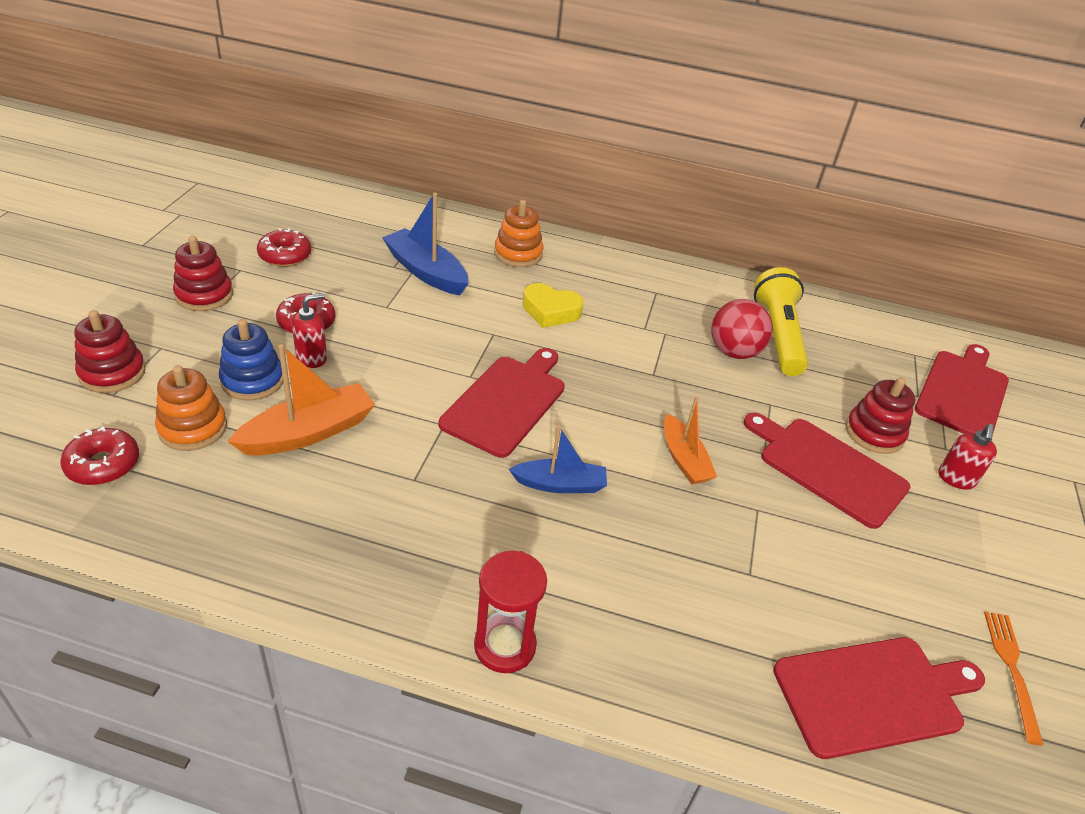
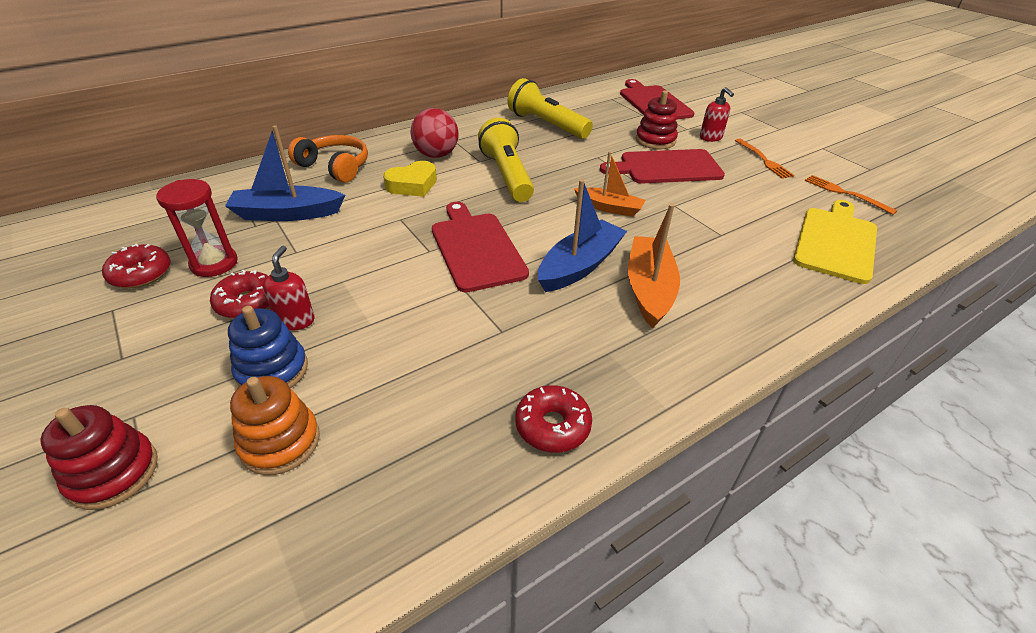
camera: 45 degrees left, 0 degrees up
(103, 464) = (242, 542): red donut -> red donut (552, 426)
(204, 295) = (107, 349): red stacking toy -> none
(308, 432) = (382, 365): orange boat -> orange boat (649, 289)
(505, 646) = (701, 365): red hourglass -> red hourglass (214, 263)
(518, 254) = (335, 167): orange stacking toy -> orange headphones
(560, 484) = (580, 266): blue boat -> blue boat, size x1.50
(645, 359) = (507, 175): none -> yellow flashlight
(734, 352) = (541, 144): red ball -> red ball (436, 155)
(873, 695) = (836, 242): red cutting board -> yellow cutting board
(976, 551) = (763, 160): none -> orange fork

